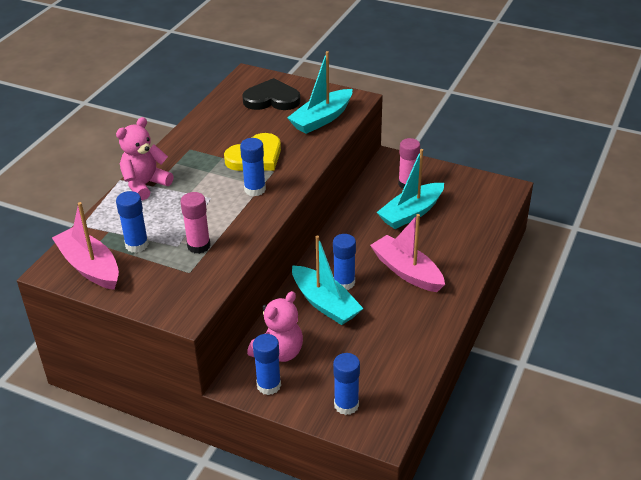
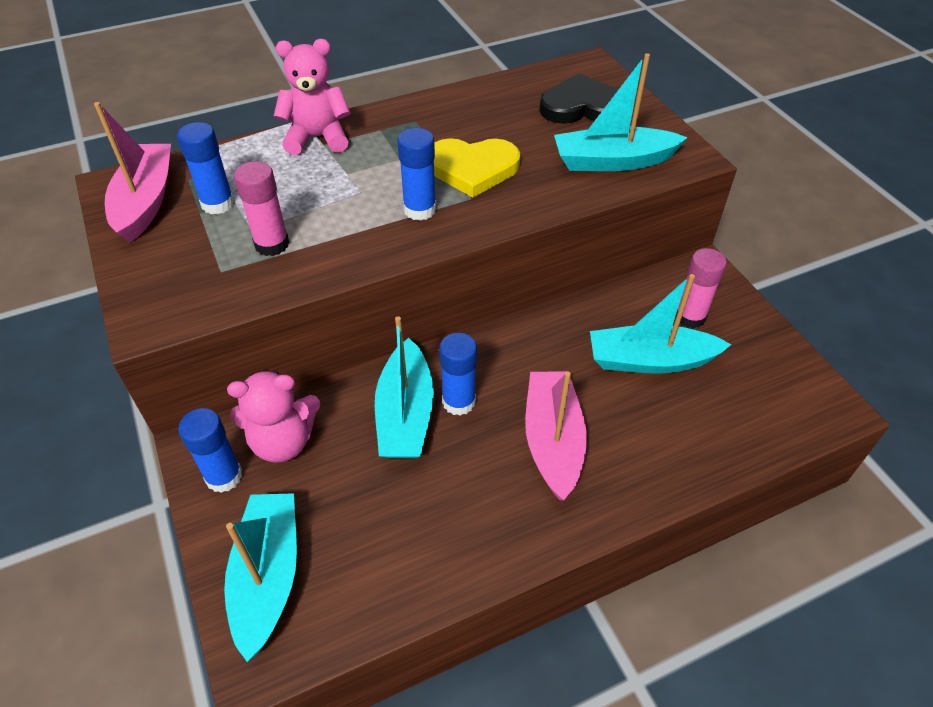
camera: 40 degrees right, 10 degrees up
(272, 99) = (581, 106): black heart -> black heart turned 45 degrees counterclockwise
(346, 405) = (268, 577): blue glue stick -> turquoise boat

